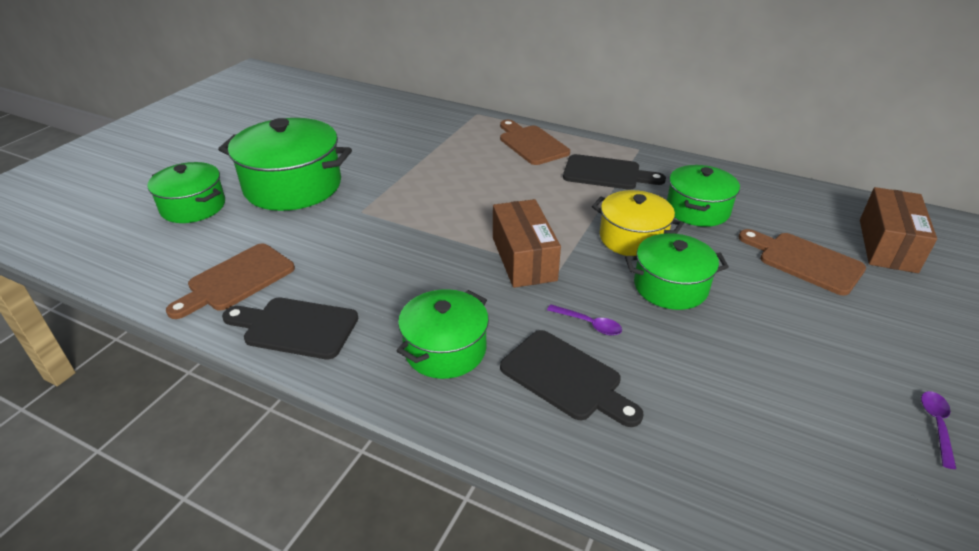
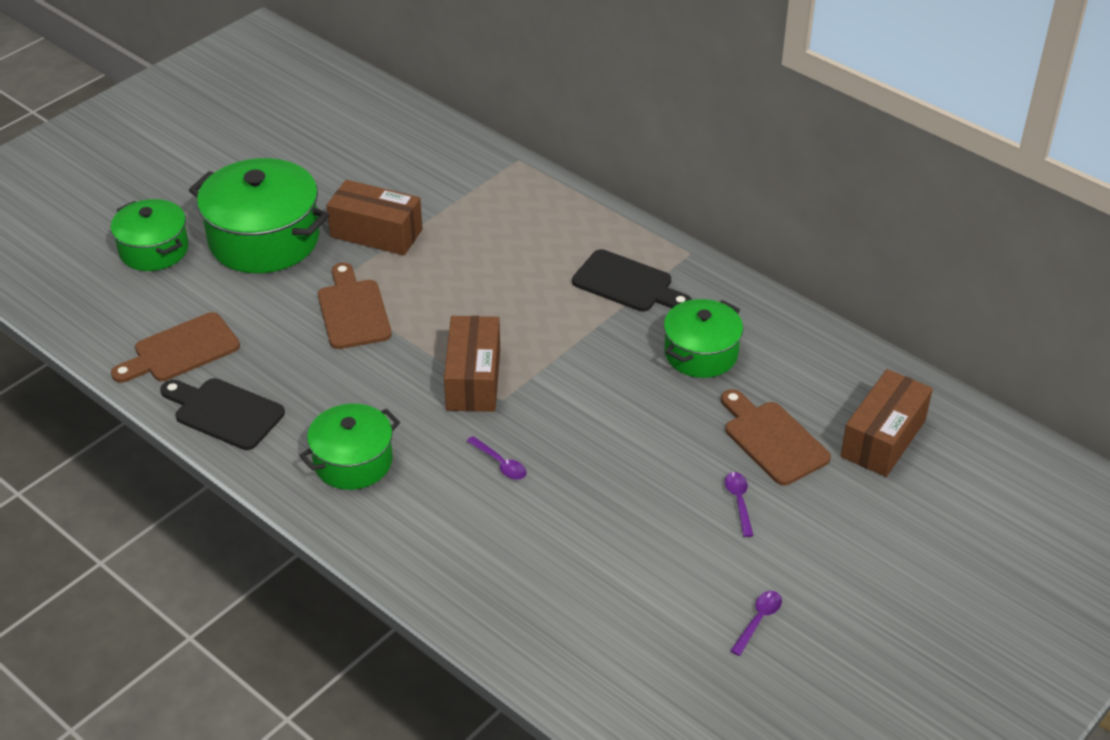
camera: 15 degrees right, 5 degrees up
(388, 169) = (376, 233): none -> brown box
(531, 144) = (562, 222): brown cutting board -> brown cutting board (353, 310)
(566, 378) = (450, 511): black cutting board -> none
(632, 238) = (603, 376): yellow pot -> none
(670, 286) = (607, 440): green pot -> none
(821, 316) = (739, 502): none -> purple spoon

